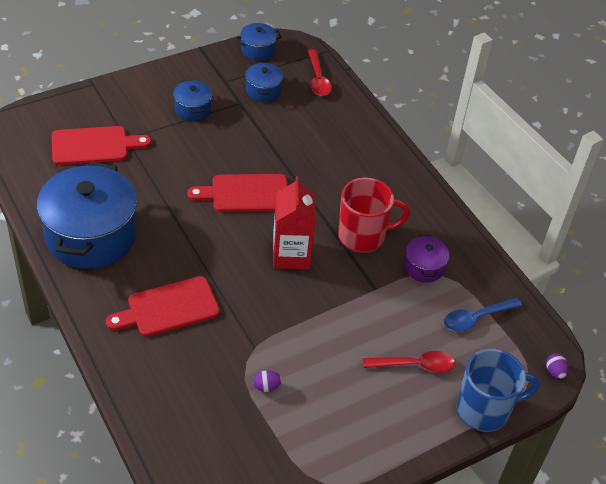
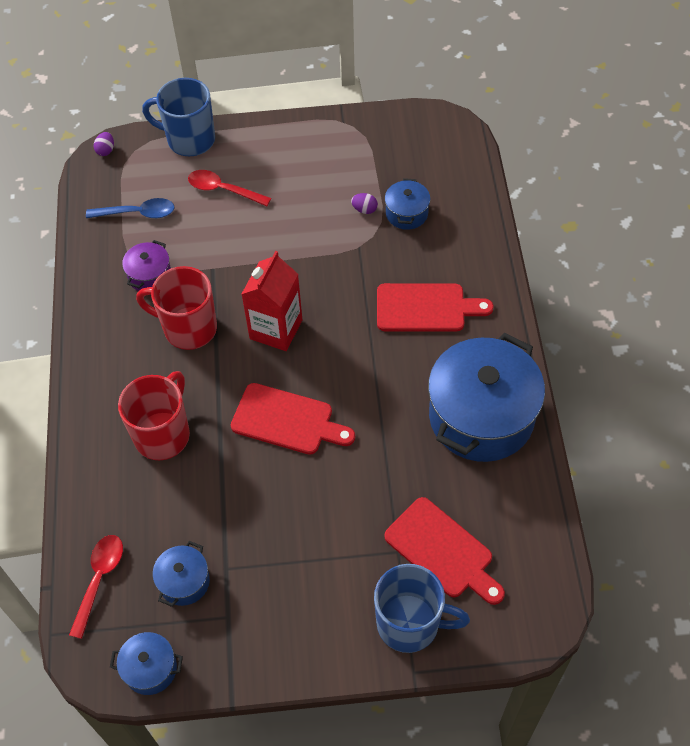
camera: 150 degrees left, 10 degrees up
(94, 146) = (442, 551): red cutting board -> red cutting board turned 150 degrees counterclockwise
(104, 104) = (410, 624): none -> blue mug
(192, 109) = (293, 577): blue pot -> blue pot (406, 213)
(332, 162) = (163, 434): none -> red mug

